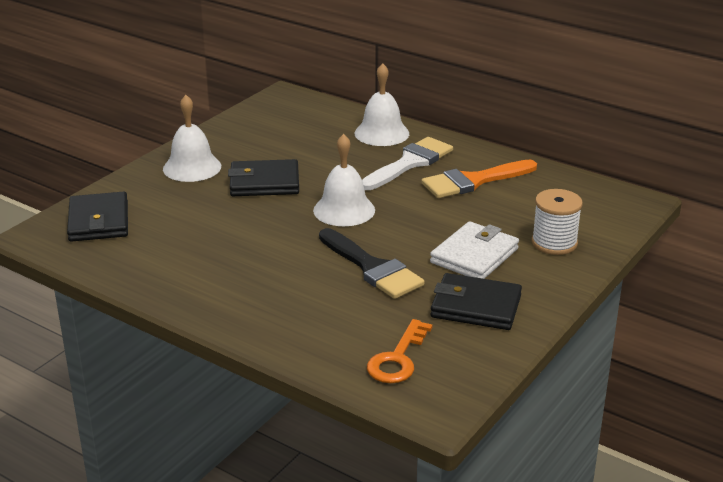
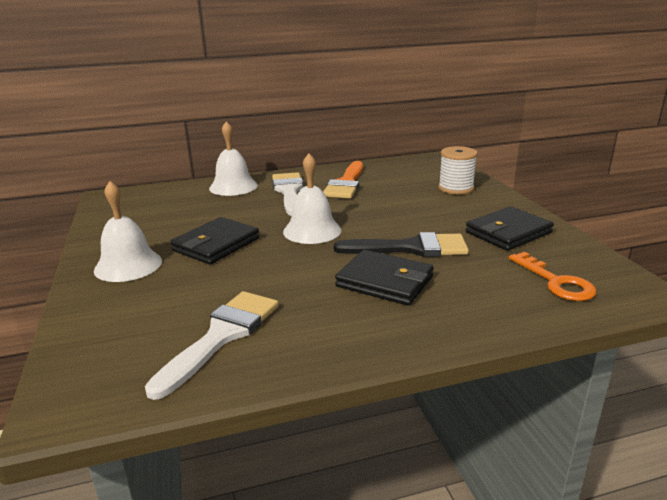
camera: 50 degrees left, 5 degrees down
(99, 221) = (119, 349): black wallet -> black wallet (384, 281)
(149, 247) = (222, 336): none -> white brush
(474, 255) = (440, 212): white wallet -> none

